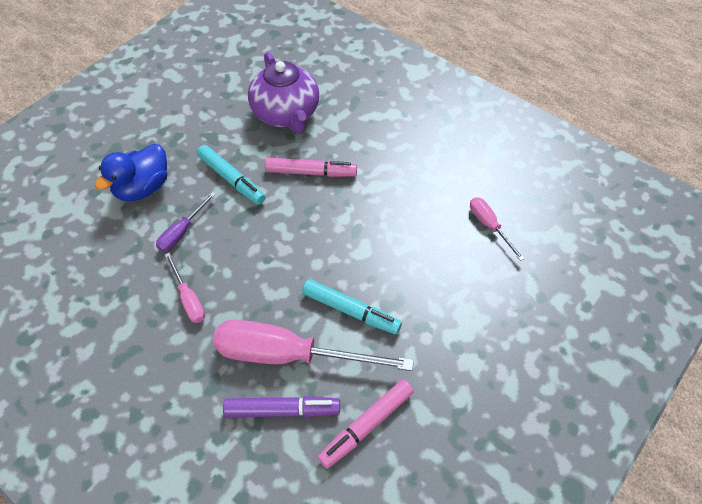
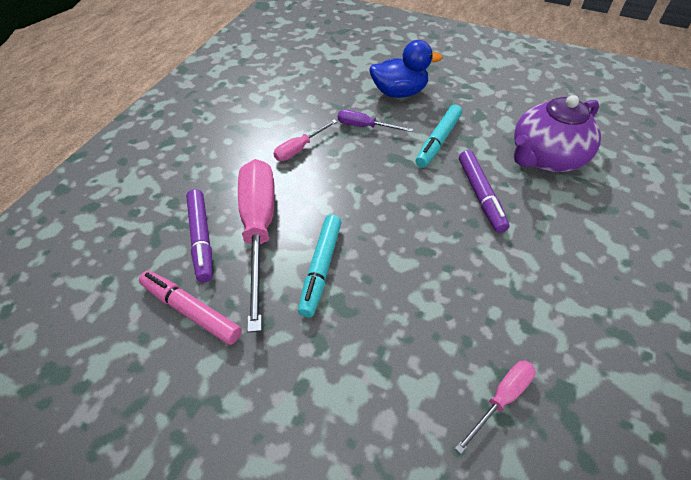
camera: 75 degrees right, 5 degrees down
(143, 188) = (399, 93): blue duck -> blue duck turned 150 degrees clockwise
(311, 172) = (480, 195): pink marker -> purple marker

